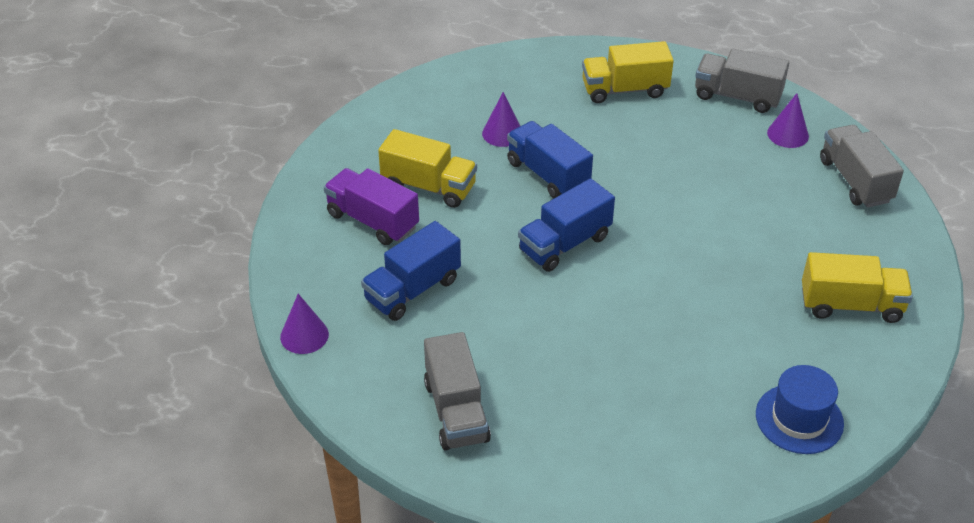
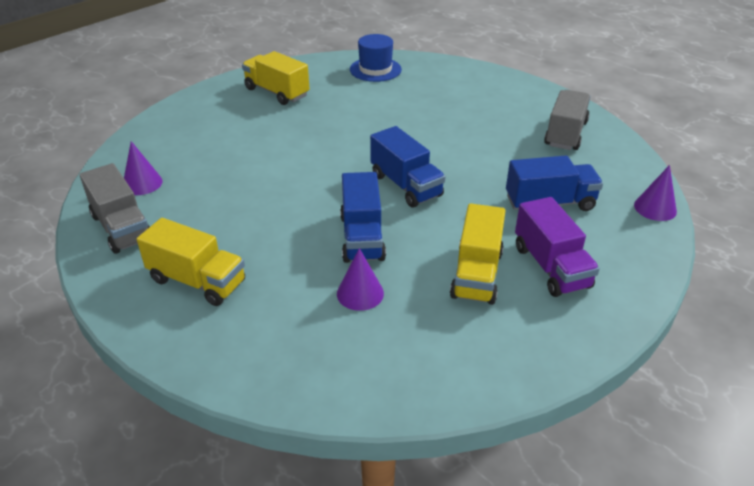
camera: 145 degrees left, 5 degrees down
(428, 187) = (476, 274): yellow truck -> yellow truck turned 135 degrees counterclockwise
(564, 244) = (406, 185): blue truck -> blue truck turned 60 degrees clockwise
(855, 181) = (159, 139): grey truck -> none

